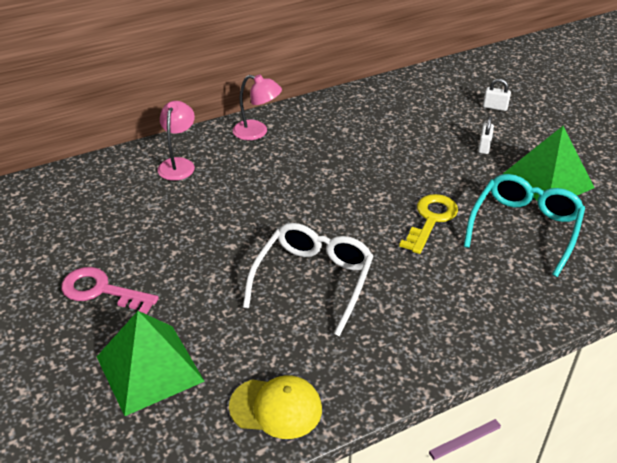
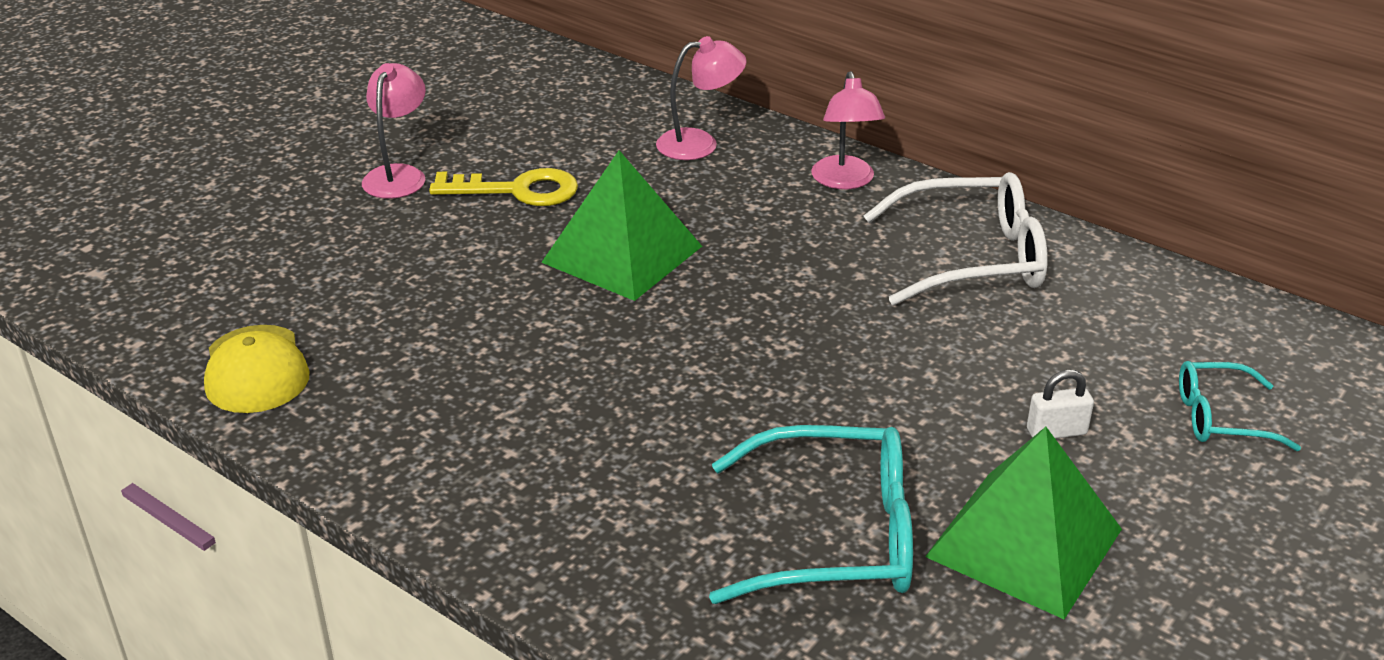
camera: 65 degrees right, 5 degrees down
(101, 290) = (398, 175): pink key -> pink lamp
(149, 369) = (281, 253): green pyramid -> green pyramid (622, 254)
(313, 280) = (524, 332): white glasses -> white glasses (971, 258)
(431, 220) = (765, 414): yellow key -> yellow key (517, 190)
(495, 107) = (1221, 418): white padlock -> turquoise glasses

